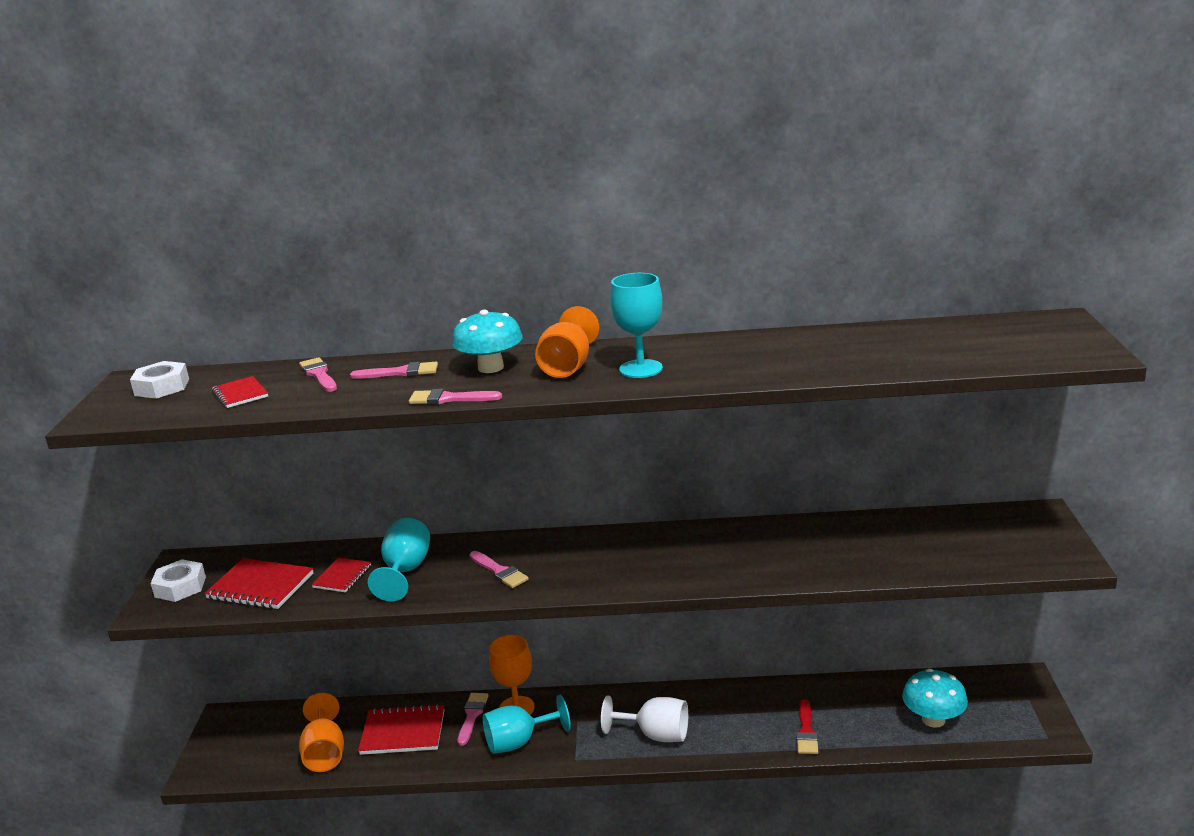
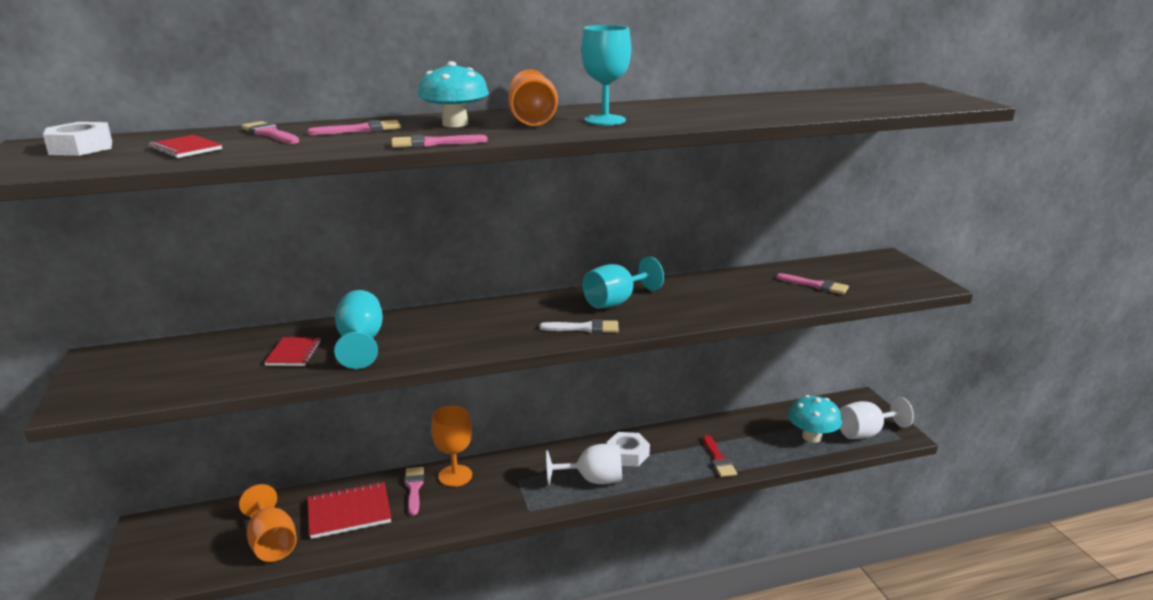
camera: 20 degrees left, 0 degrees up
(180, 587) = (105, 380): white nut -> white nut (627, 454)
(260, 587) = (203, 370): red notebook -> none
(499, 571) = (458, 334): pink brush -> pink brush (816, 285)
(519, 742) = (469, 504): turquoise goblet -> turquoise goblet (616, 301)
(628, 578) = (585, 328): none -> white brush
(1005, 724) = (866, 433): none -> white goblet

